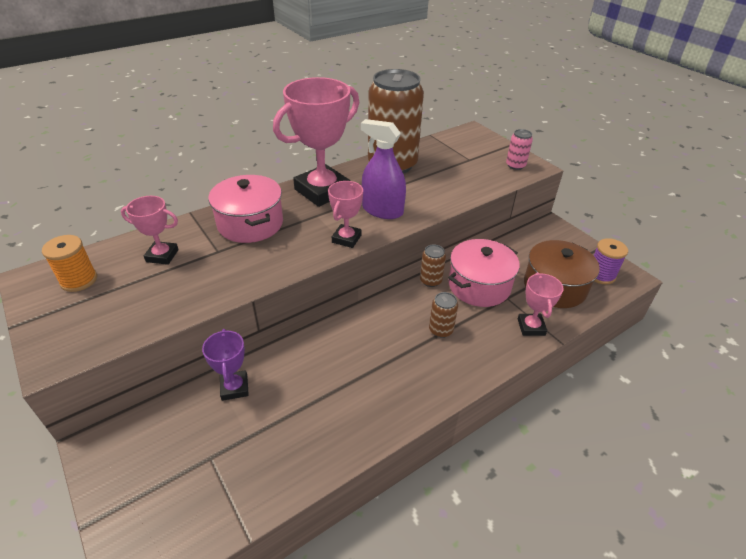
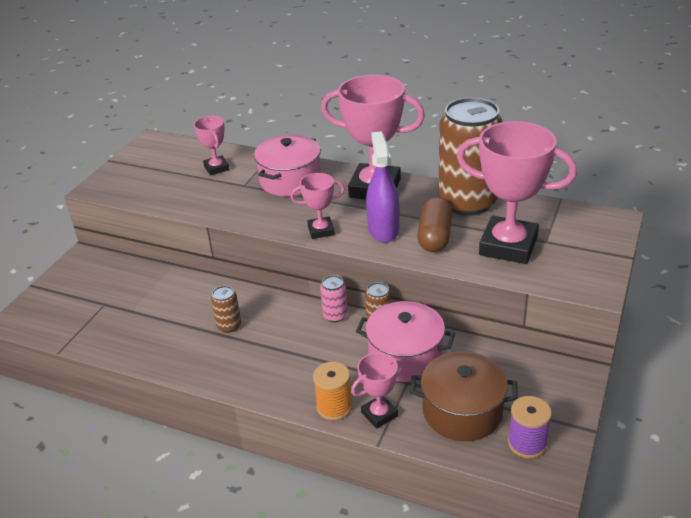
camera: 60 degrees right, 5 degrees down
(79, 280) = (164, 155): orange spool -> orange spool (334, 407)
(234, 388) = (166, 282): purple trophy -> none
(417, 194) = (434, 236): none -> brown capsule
(440, 330) = (318, 356): brown can -> brown can (229, 326)
(460, 173) = (508, 246): none -> pink trophy
(515, 165) = (578, 275): pink can -> pink can (335, 315)

